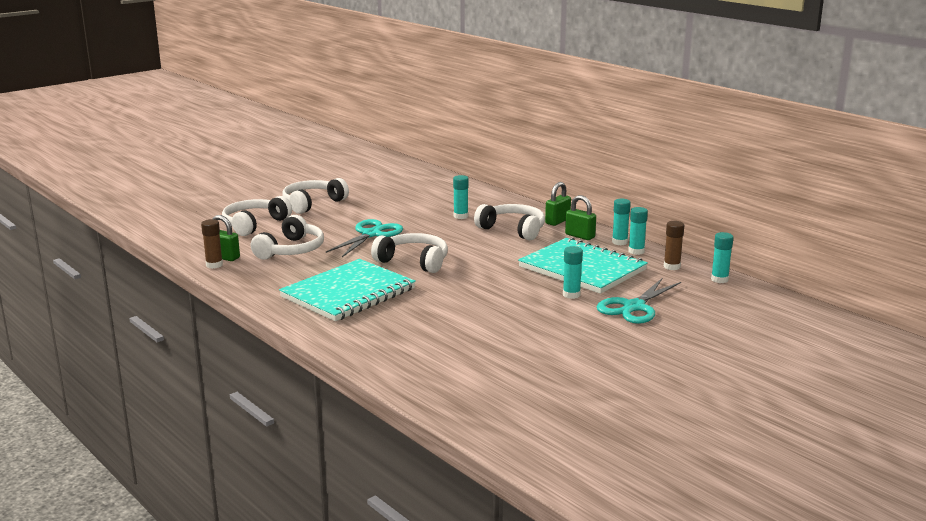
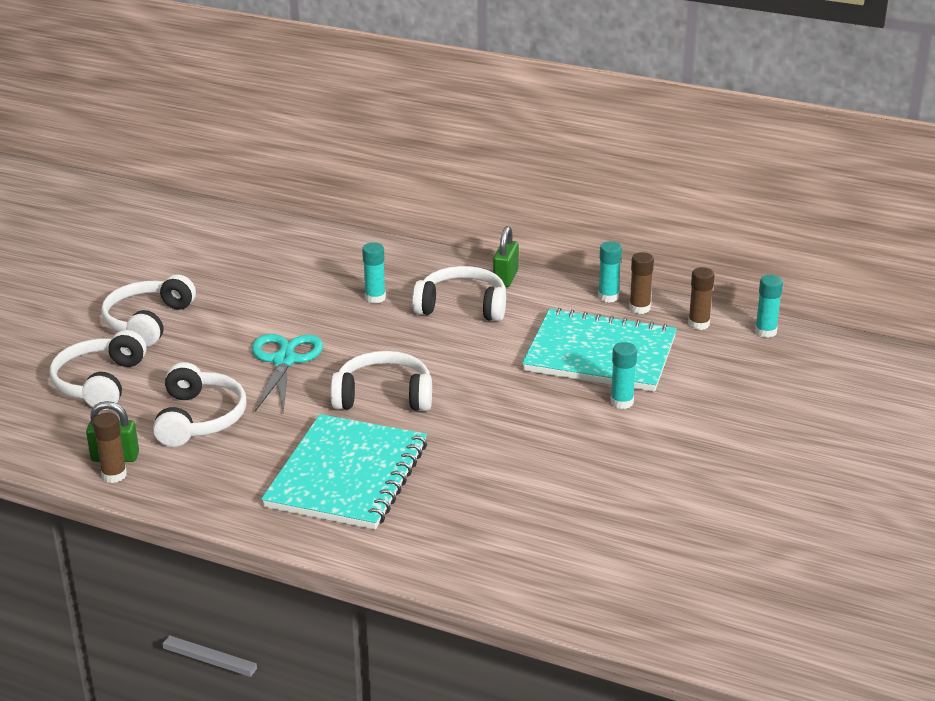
camera: 25 degrees left, 10 degrees up
(580, 236) = (553, 298): green padlock -> none
(634, 307) = (707, 403): turquoise scissors -> none
(636, 251) = (639, 308): turquoise glue stick -> brown glue stick

